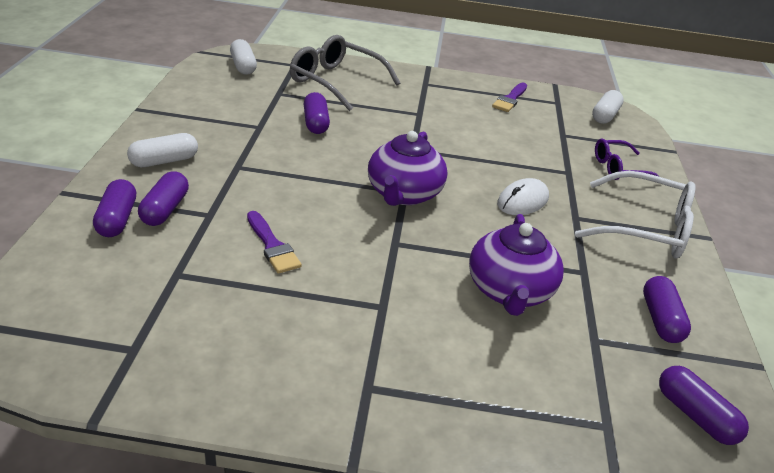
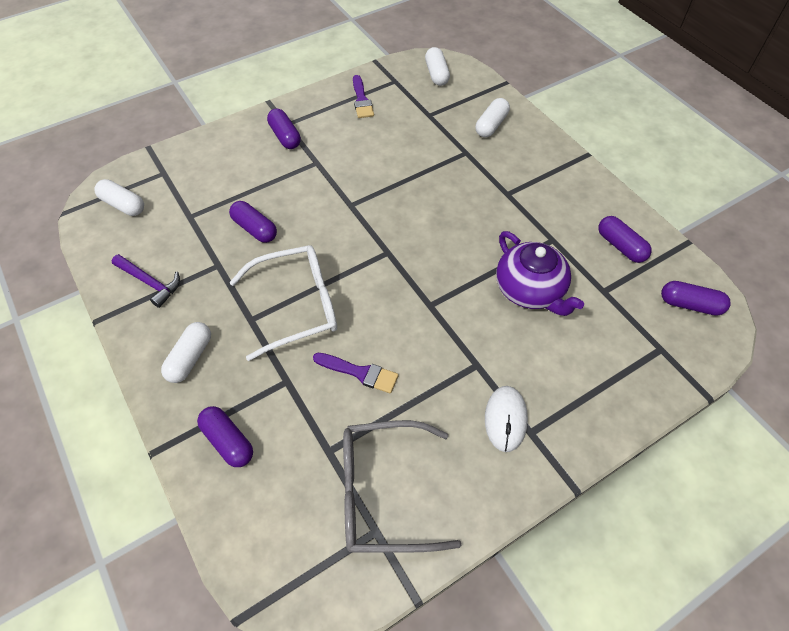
camera: 35 degrees left, 20 degrees up
(165, 209) = (250, 403): purple capsule -> purple capsule (285, 136)
(200, 110) = (150, 283): none -> purple hammer
(336, 82) = (219, 170): grey glasses -> grey glasses (383, 492)
(404, 194) = (389, 255): purple teapot -> none
(522, 201) = (465, 202): white mouse -> white mouse (505, 419)
(619, 168) = (491, 125): purple glasses -> white capsule
(645, 228) = (551, 172): white glasses -> white glasses (297, 306)

